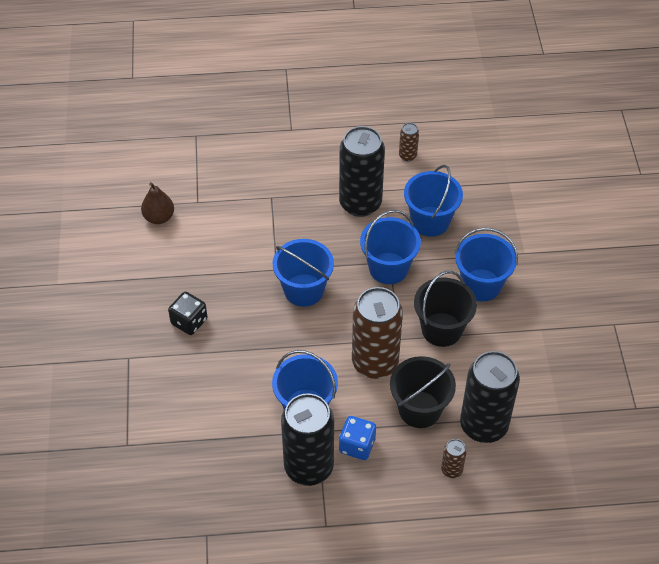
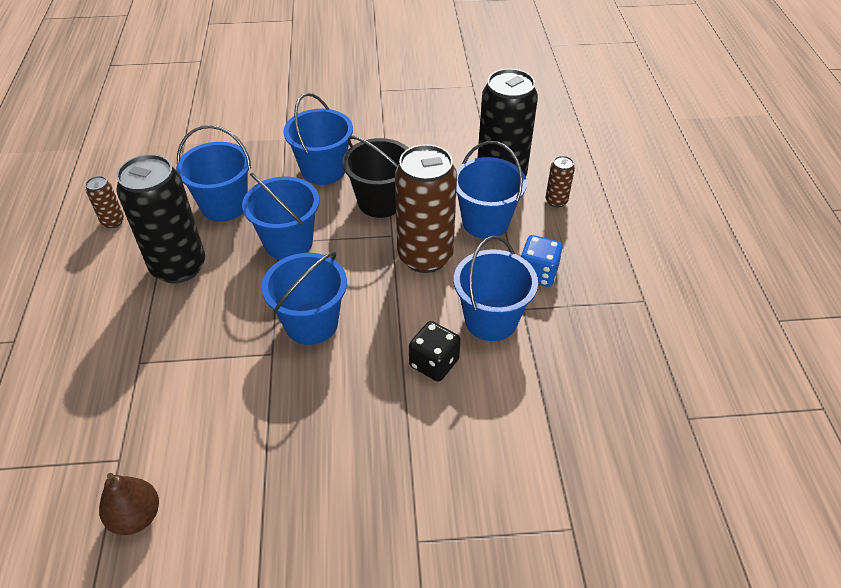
camera: 90 degrees left, 5 degrees down
(189, 321) = (353, 458): black dice -> black dice (434, 363)
(309, 467) = (573, 316): black can -> none
(419, 409) = (485, 222): black bucket -> blue bucket

